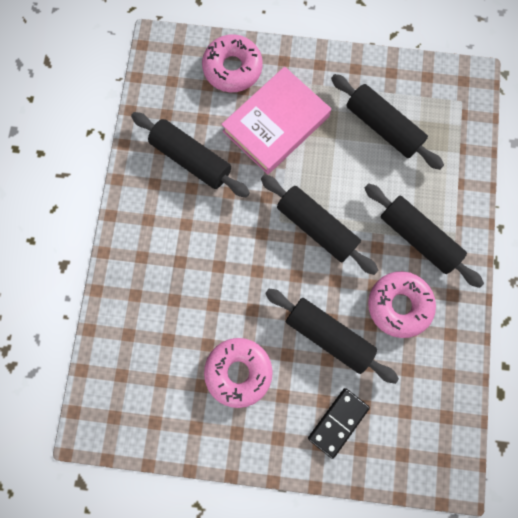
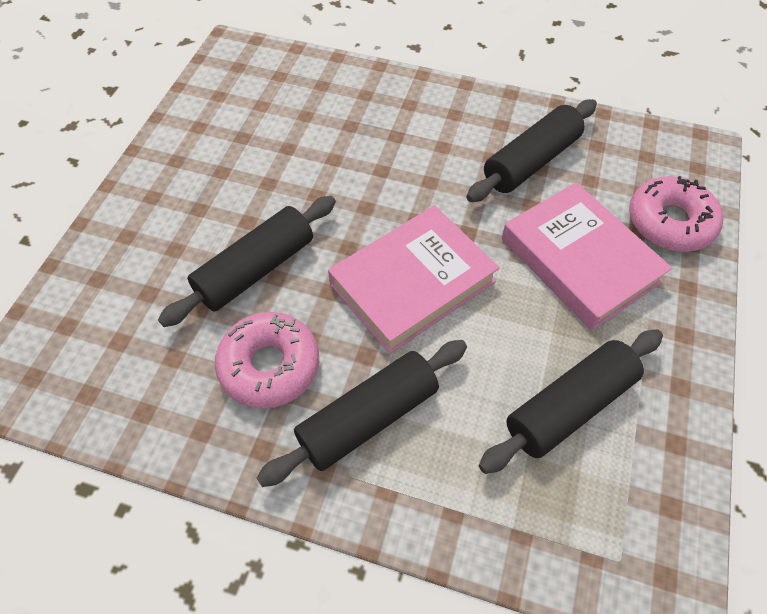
camera: 100 degrees right, 20 degrees down
(238, 372) = (244, 171): pink donut -> none
(316, 227) = (412, 282): black rolling pin -> pink book
(338, 422) = (142, 260): black domino -> none

